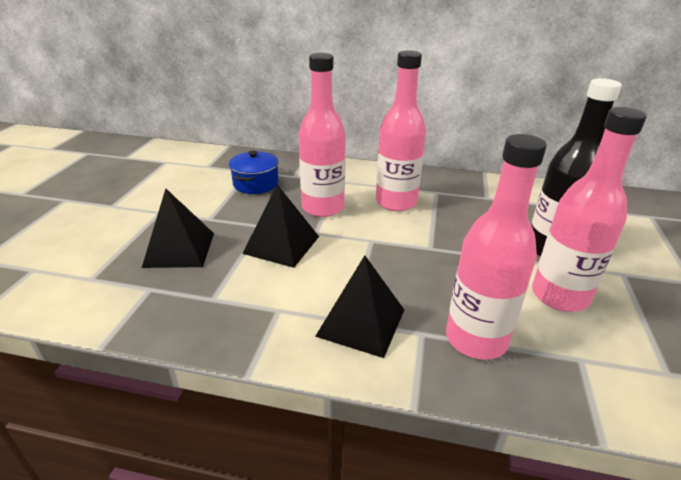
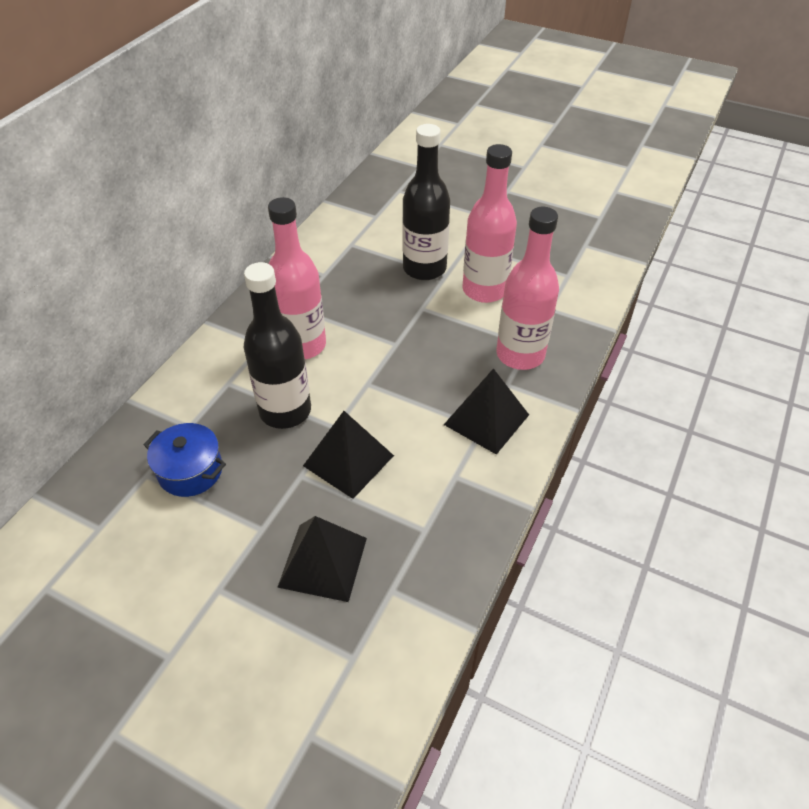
camera: 75 degrees left, 15 degrees up
(323, 207) = (285, 411): pink bottle -> black bottle

